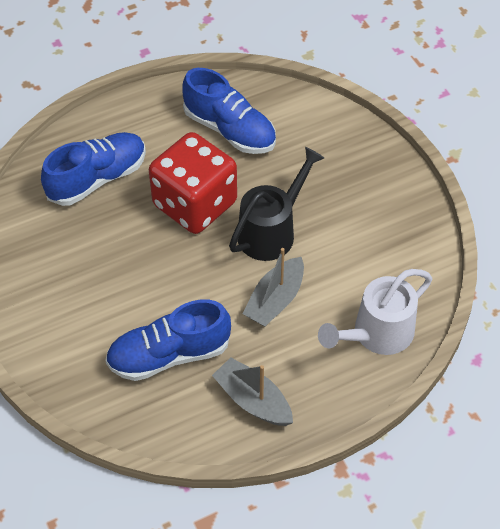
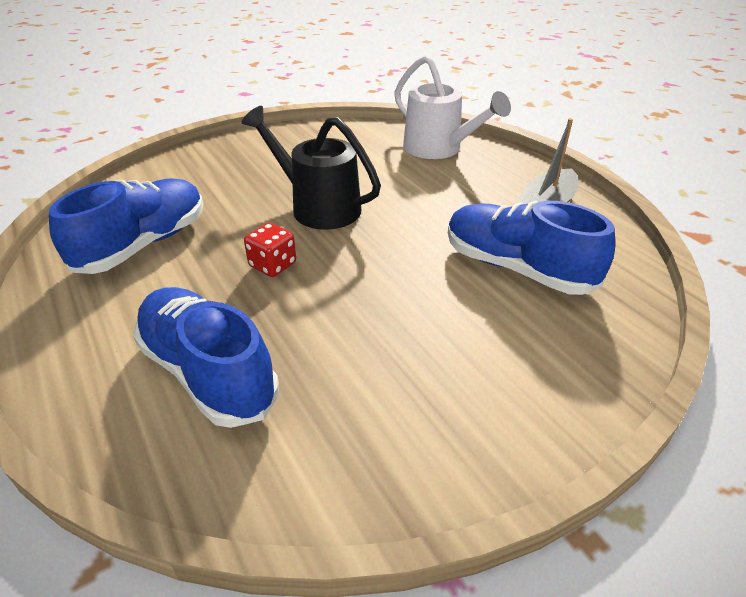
camera: 95 degrees left, 15 degrees down
(169, 355) = (516, 268): blue shoe -> blue shoe turned 150 degrees clockwise
(195, 204) = (272, 265): red dice -> red dice, size x0.40
(275, 300) = (414, 201): grey boat -> none

